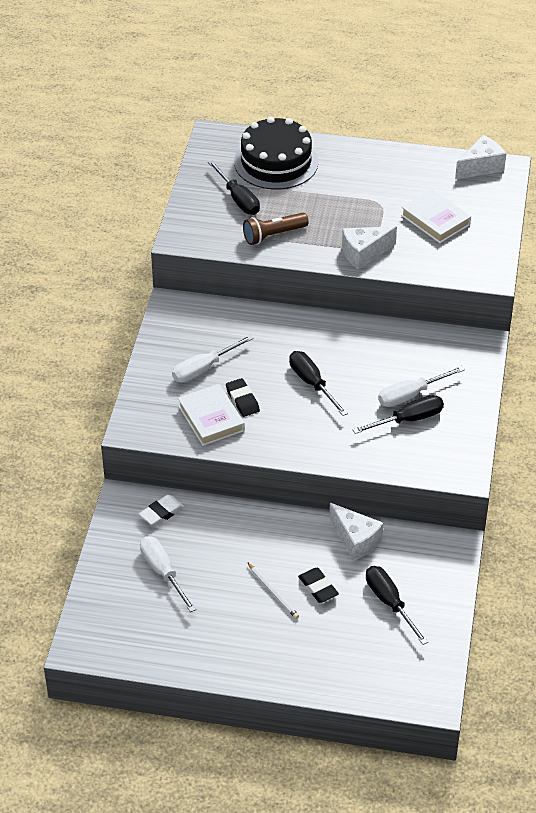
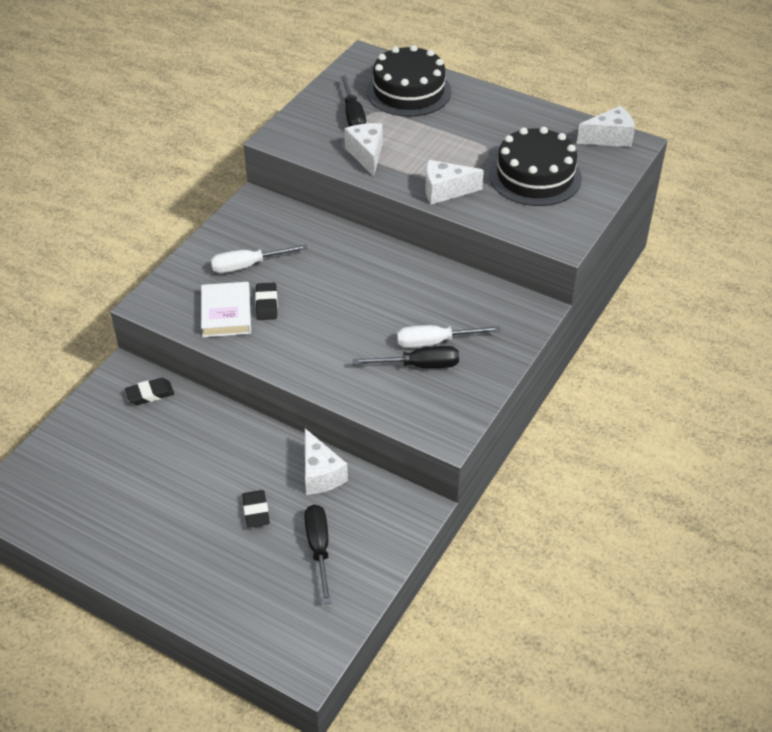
camera: 20 degrees right, 0 degrees up
(161, 513) = (150, 394): white eraser -> black eraser
(163, 572) = (116, 451): white screwdriver -> none
(273, 235) = (366, 155): brown flashlight -> white cheese
(273, 592) = (209, 502): white pencil -> none
(312, 383) = (343, 306): black screwdriver -> none
(435, 220) = (535, 176): white book -> black cake

